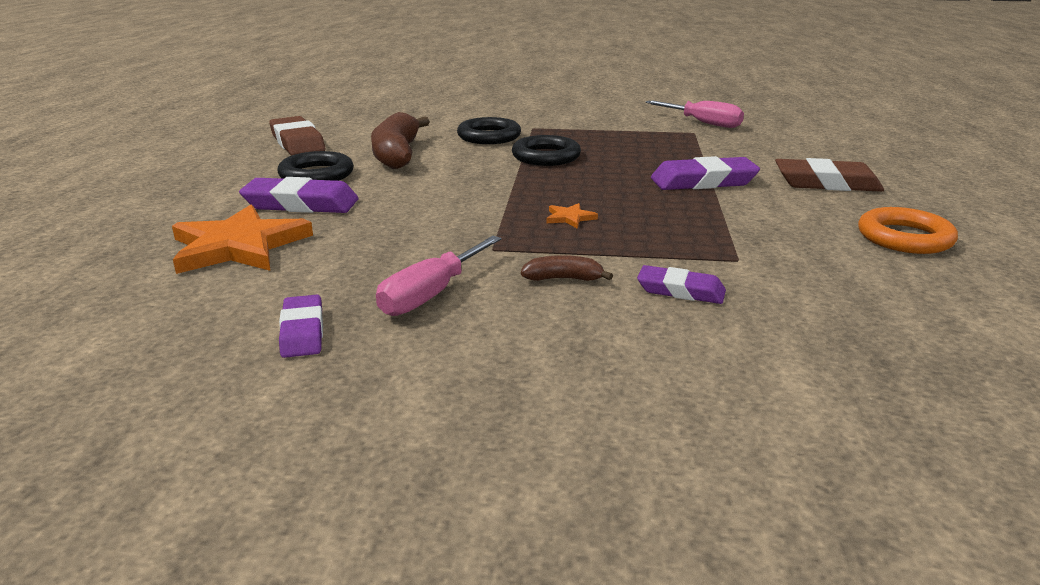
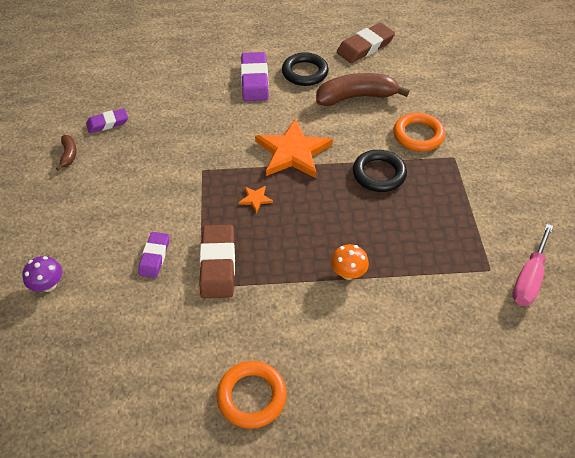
camera: 80 degrees right, 25 degrees up
(239, 246) = (194, 76): orange star -> orange star (293, 152)
(431, 294) = (145, 156): pink screwdriver -> none
(489, 136) = (418, 135): black ring -> orange ring
(563, 279) = (166, 204): brown banana -> brown banana (69, 155)
(703, 181) = (348, 273): purple eraser -> orange mushroom
(758, 395) = (48, 285): none -> purple mushroom
(826, 183) = (368, 362): brown eraser -> brown eraser (218, 264)

